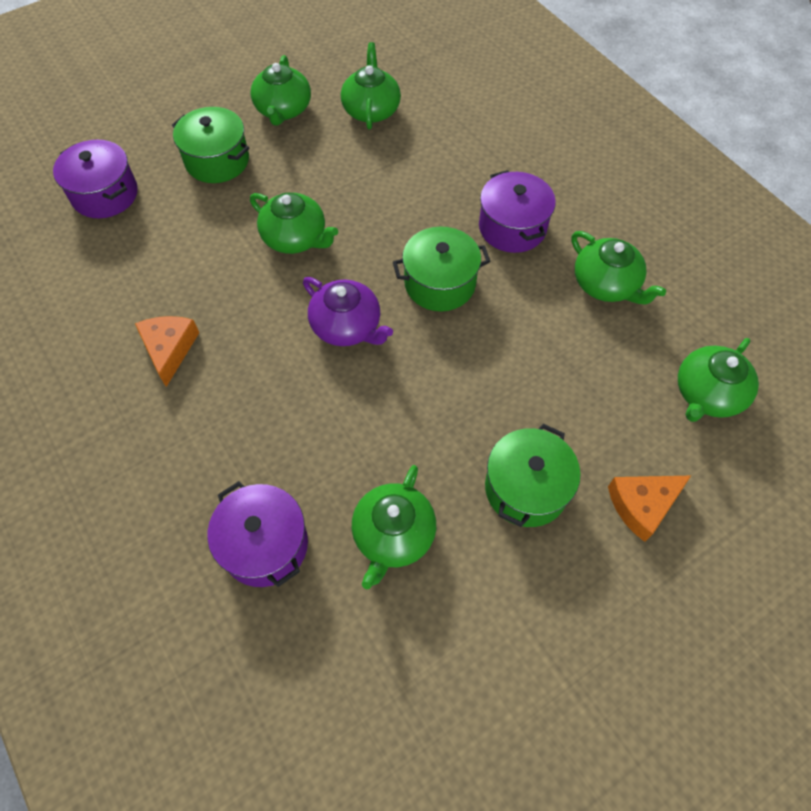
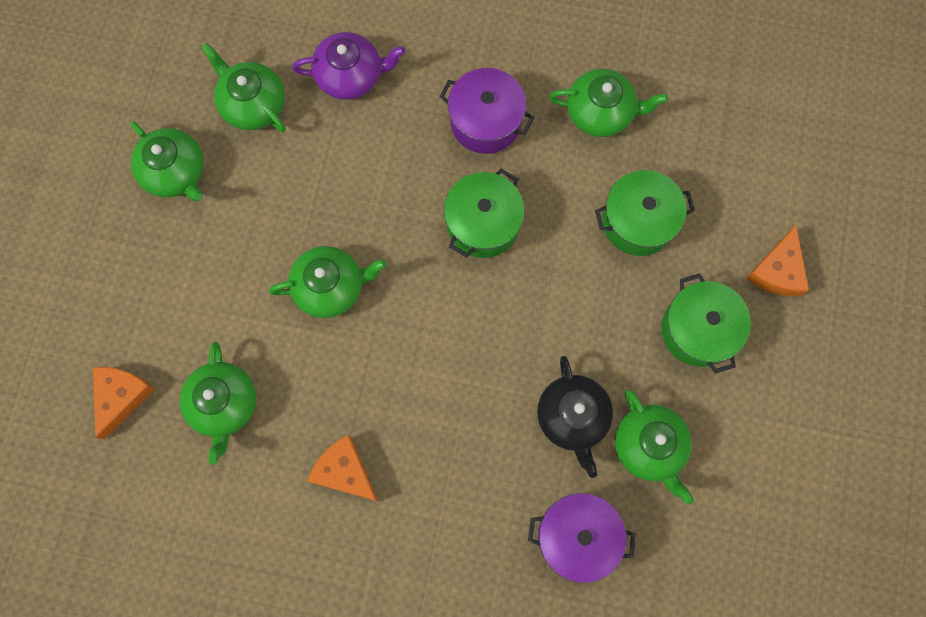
camera: 45 degrees left, 15 degrees up
(105, 194) = (121, 396): purple pot -> orange cheese
(217, 161) = (179, 275): green pot -> green pot (638, 221)
(347, 326) = (454, 325): purple teapot -> purple teapot (350, 75)
(359, 459) = (572, 417): none -> black teapot
(707, 394) = (745, 144): green teapot -> green teapot (224, 404)

